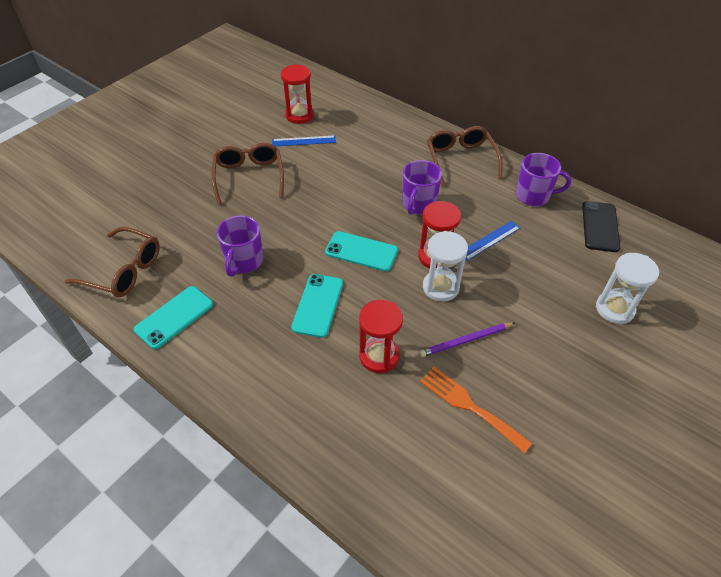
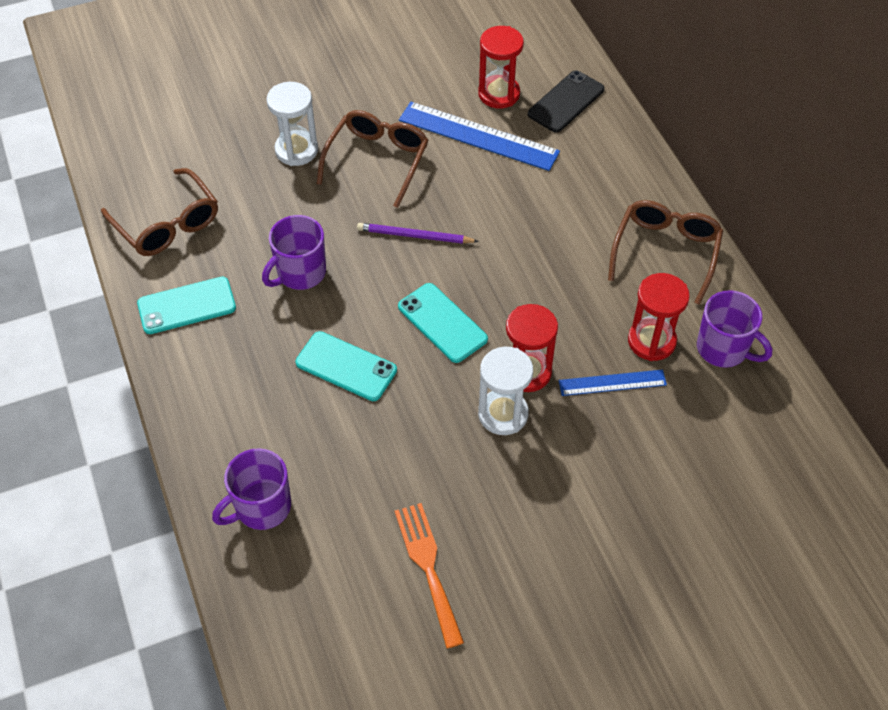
camera: 30 degrees right, 5 degrees up
(304, 141) = (478, 136): blue ruler -> blue ruler, size x1.78
(318, 305) = (346, 366): turquoise phone -> turquoise phone turned 75 degrees clockwise
(379, 356) = (371, 460): red hourglass -> red hourglass (651, 341)
(418, 204) = (559, 292): purple mug -> purple mug (261, 507)
(465, 341) = (482, 493): purple pencil -> purple pencil (414, 236)
(600, 226) = (779, 434): black phone -> black phone (566, 102)
(614, 309) = (699, 548): white hourglass -> white hourglass (296, 150)

